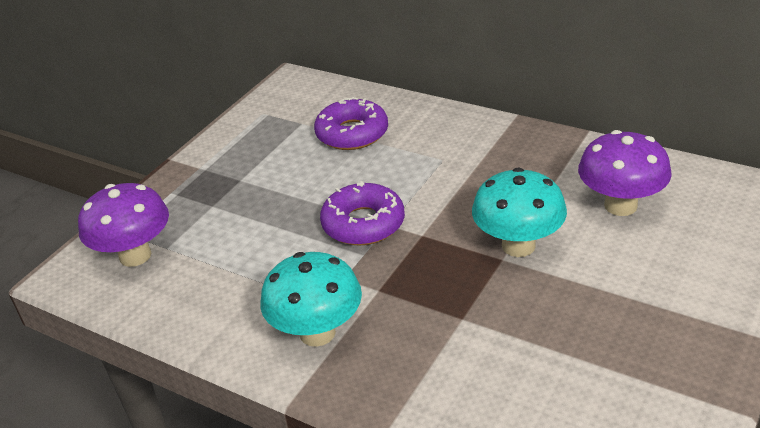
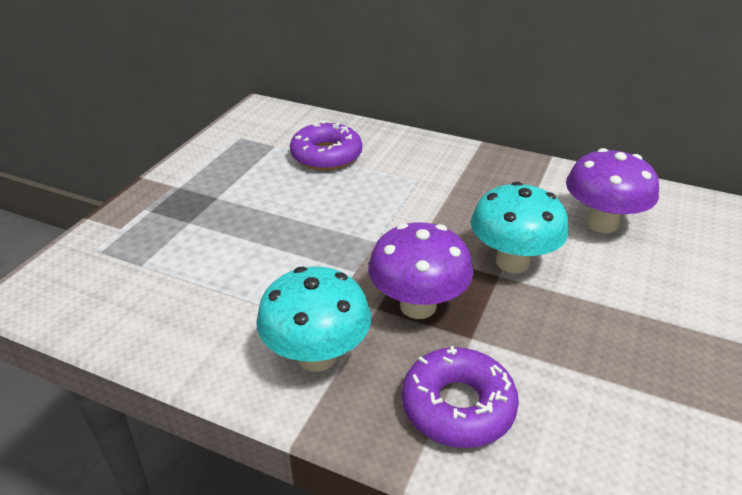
camera: 10 degrees left, 0 degrees up
(135, 255) = (106, 273): purple mushroom -> purple mushroom (418, 306)
(363, 223) = (350, 240): purple donut -> purple donut (458, 406)

